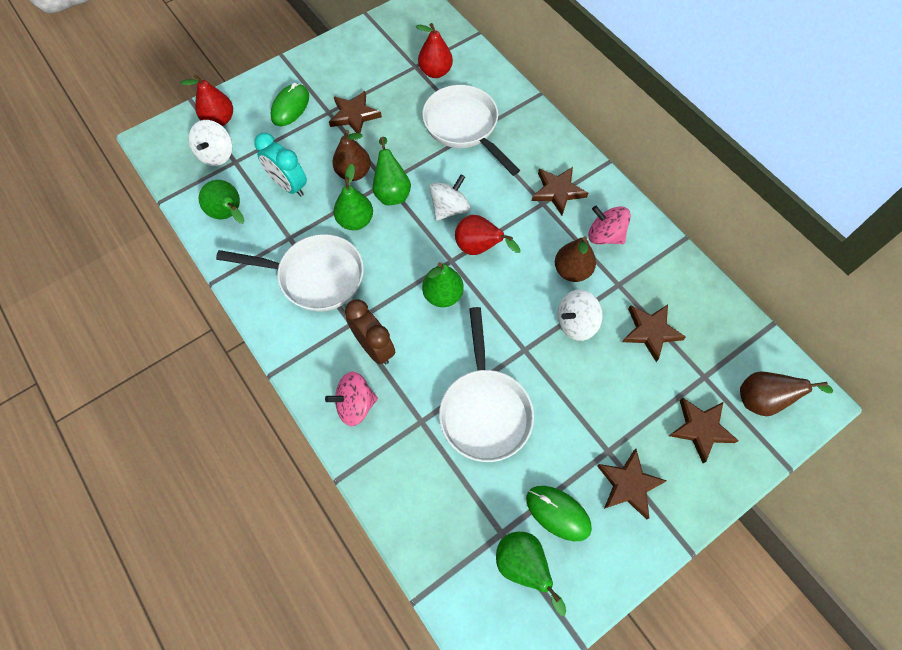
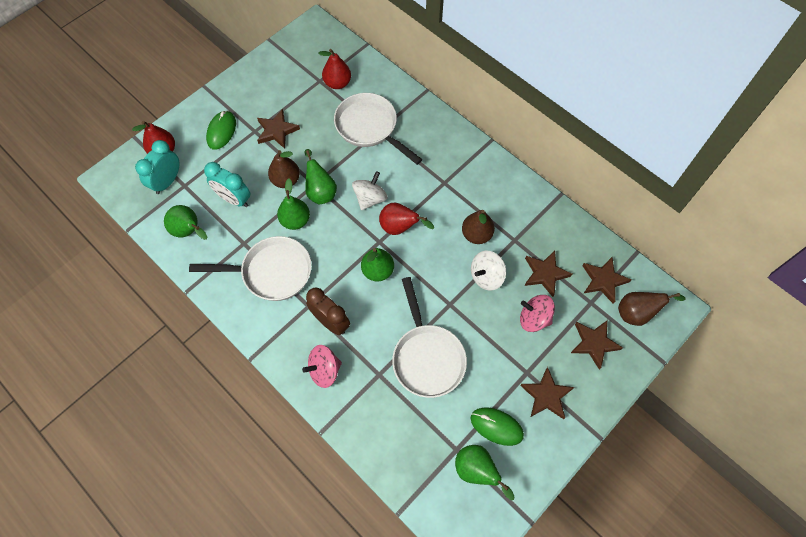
camera: 10 degrees left, 0 degrees up
(216, 154) = (167, 182): white spinning top -> turquoise clock
(558, 191) = (455, 171): brown star -> brown star (603, 280)
(605, 235) = (498, 202): pink spinning top -> pink spinning top (534, 318)

